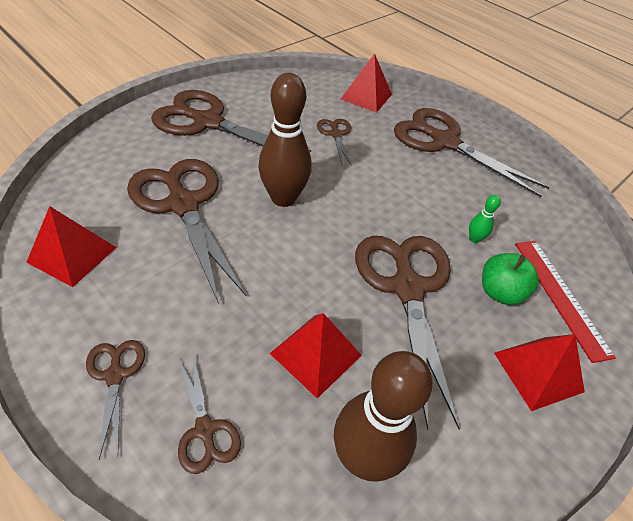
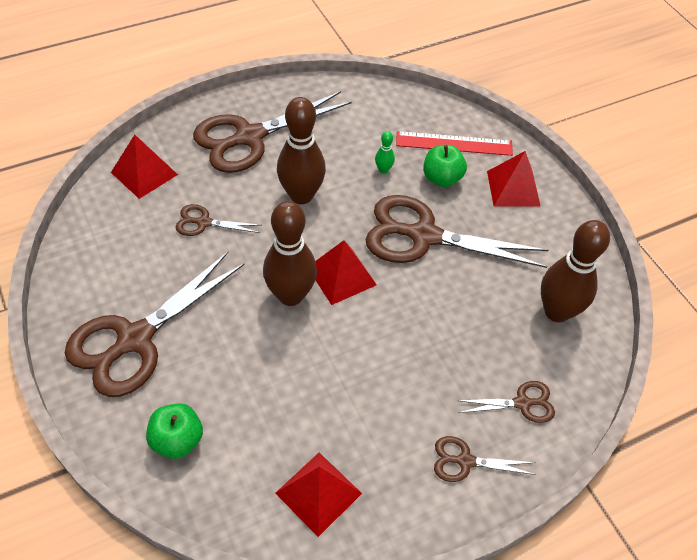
camera: 70 degrees left, 5 degrees up
(119, 160) = (177, 440): none -> green apple
(183, 204) = (273, 385): brown scissors -> none
(315, 354) = (473, 317): red pyramid -> red pyramid (341, 276)
(401, 185) = (301, 195): none -> brown bowling pin

